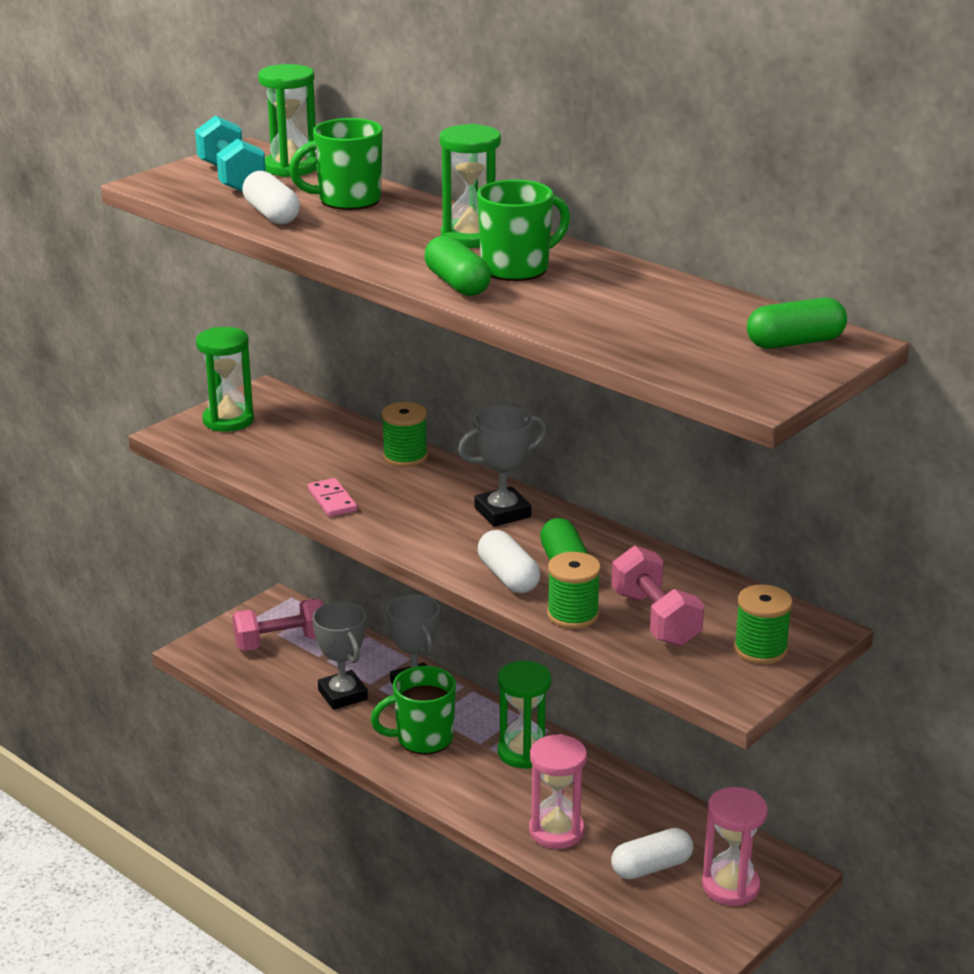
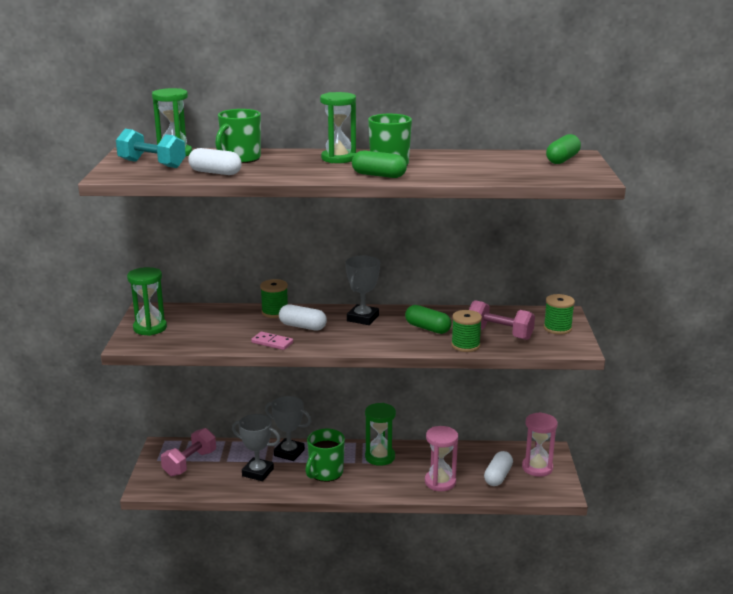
camera: 40 degrees left, 5 degrees down
(508, 577) = (412, 342): white capsule -> white capsule (302, 326)

